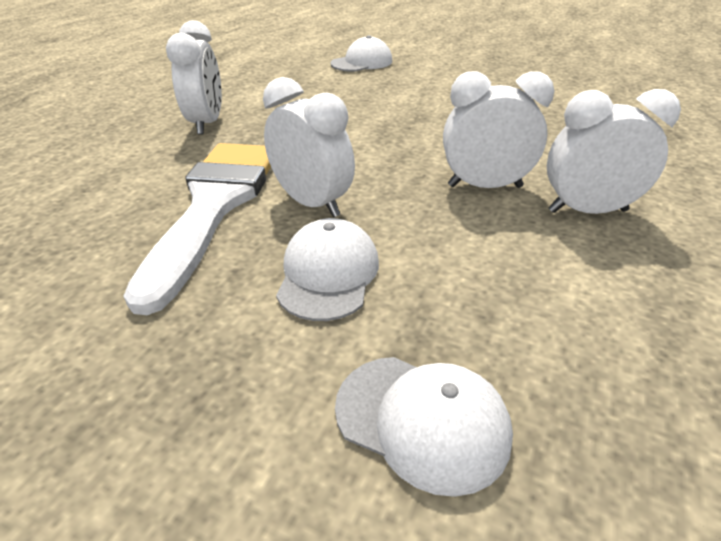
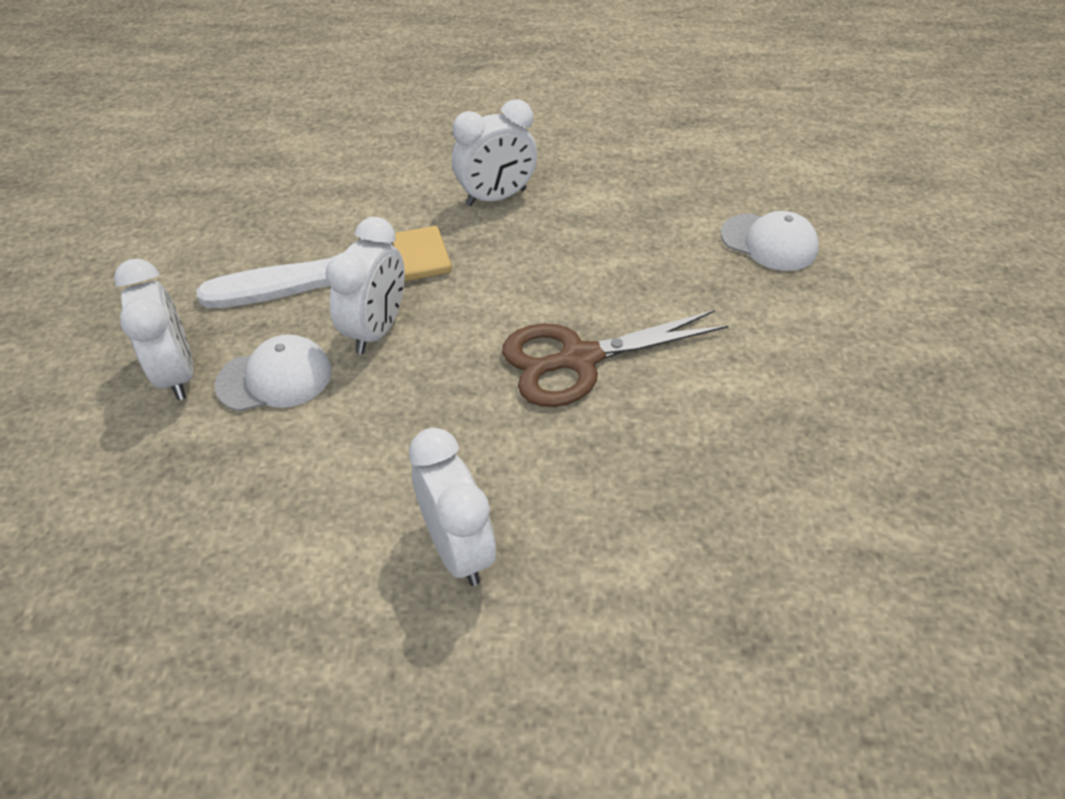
camera: 65 degrees right, 10 degrees up
(418, 131) = (579, 359): none -> brown scissors
(422, 420) = (134, 478): white cap -> none
(485, 186) = (471, 448): white clock -> white clock (177, 373)

